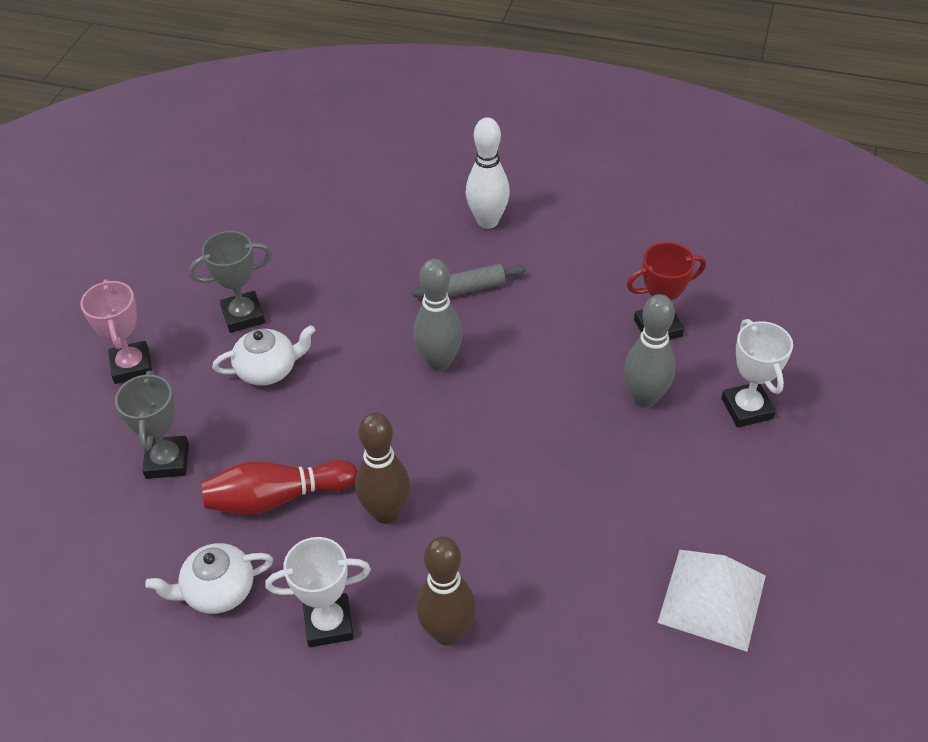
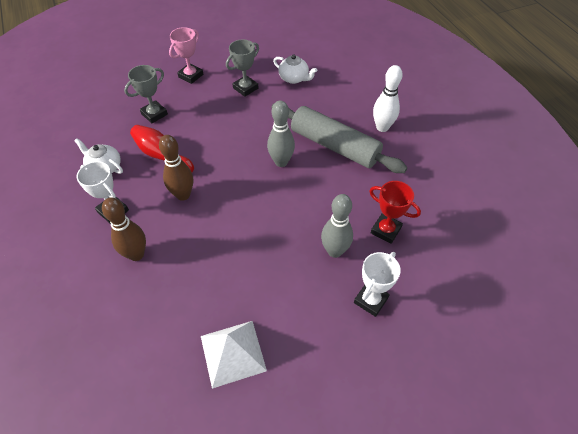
camera: 50 degrees right, 5 degrees up
(243, 316) = (245, 88): grey trophy -> grey trophy turned 75 degrees counterclockwise
(268, 369) = (225, 112): white teapot -> white teapot (294, 78)
(469, 288) = (334, 146): grey rolling pin -> grey rolling pin, size x2.28

